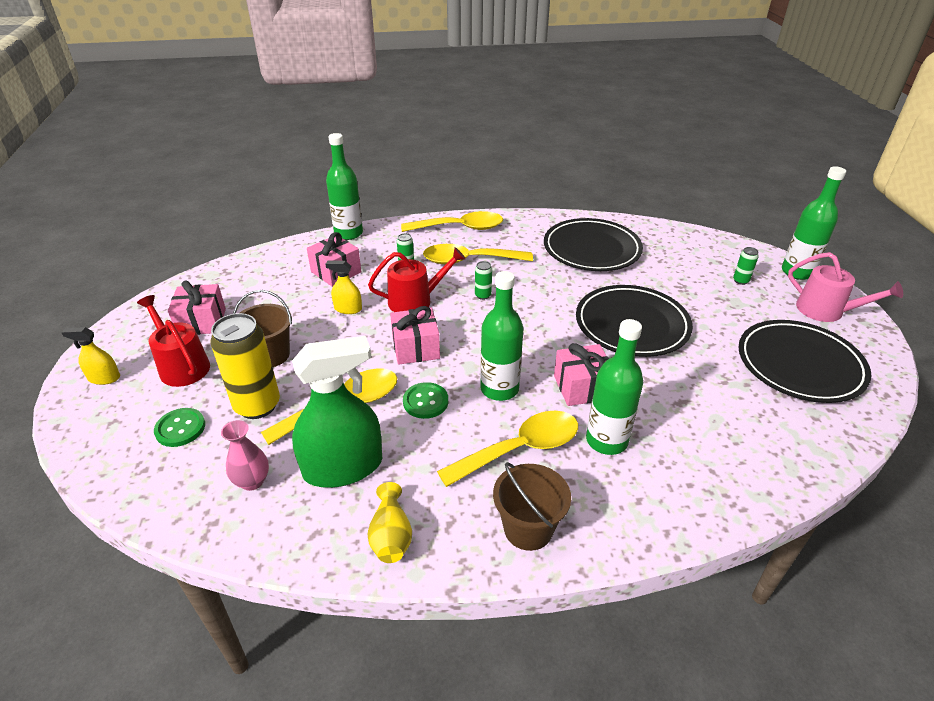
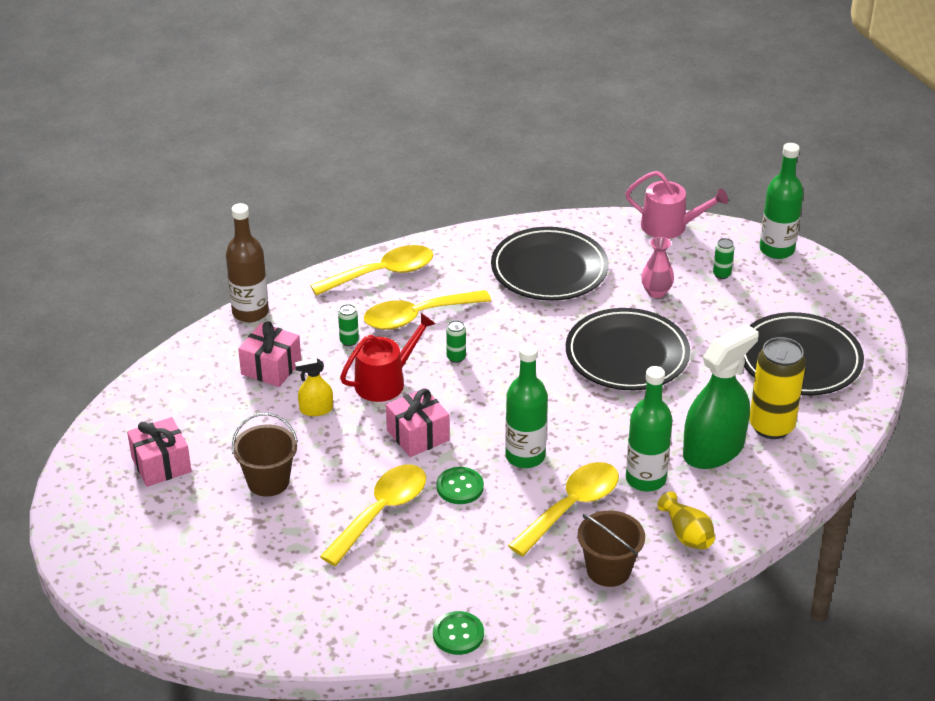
camera: 20 degrees left, 0 degrees up
(104, 378) = (107, 550): yellow spray bottle -> none
(180, 428) = (233, 575): green button -> green button (458, 634)
(182, 366) = (181, 516): red watering can -> none
(252, 481) = (342, 600): pink vase -> pink vase (656, 292)
(257, 405) = (294, 534): yellow can -> yellow can (771, 426)
(343, 467) = (418, 566): green spray bottle -> green spray bottle (713, 450)
(348, 233) = (250, 312): green bottle -> brown bottle
(391, 536) = (496, 607): yellow vase -> yellow vase (687, 534)
(581, 387) = (603, 434): pink gift -> none
(826, 311) = (813, 292): pink watering can -> pink watering can (669, 226)

